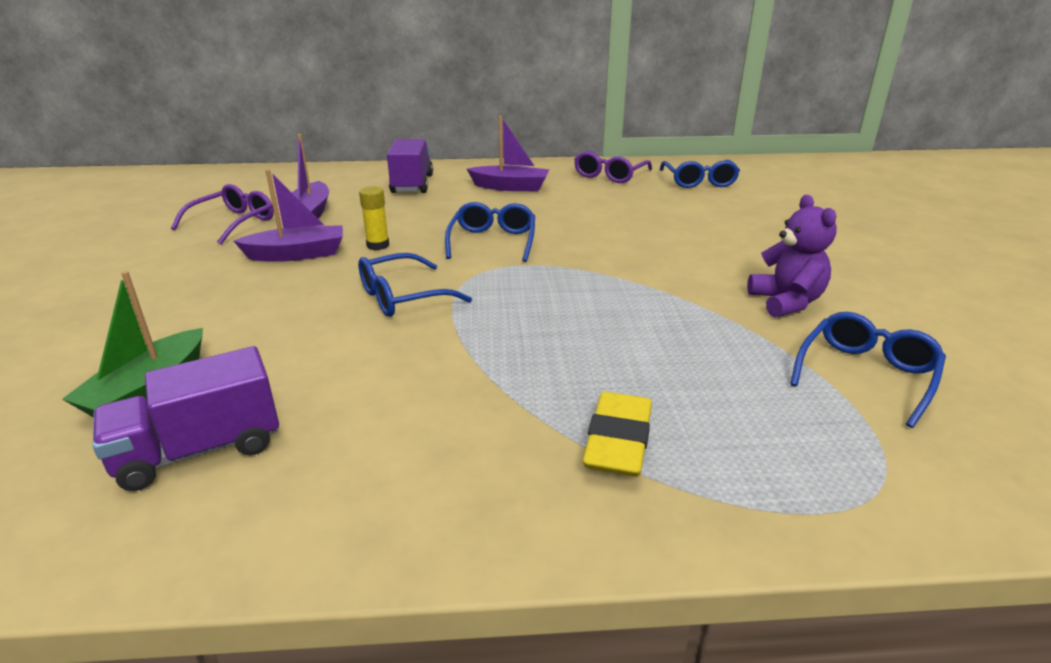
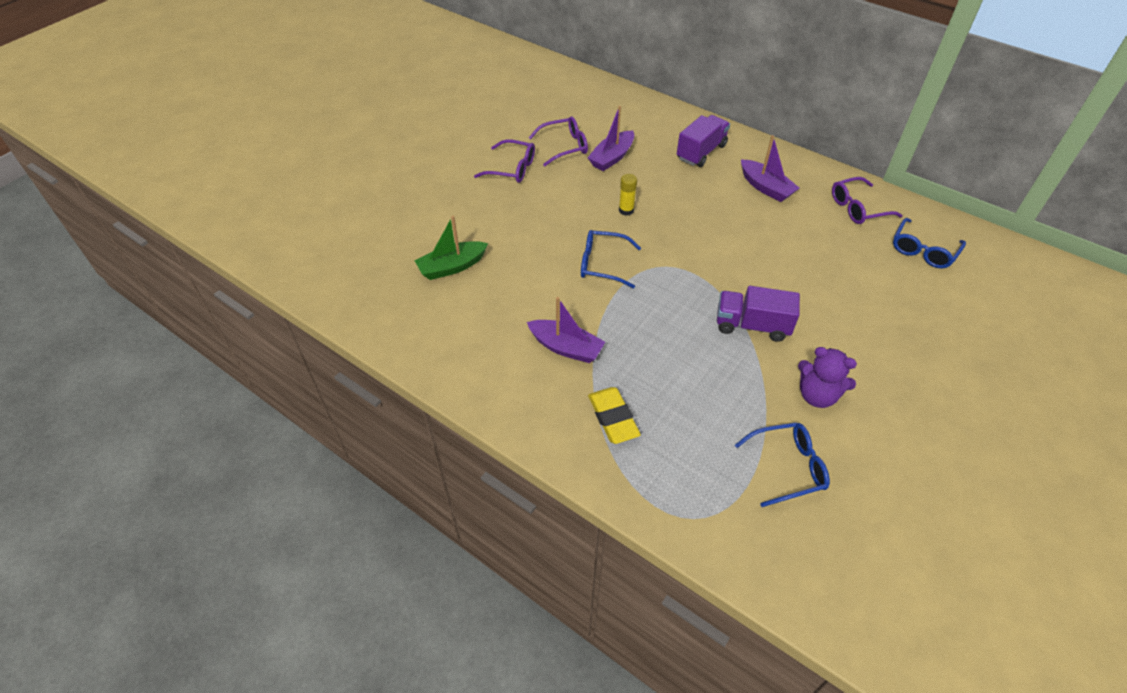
camera: 40 degrees right, 20 degrees up
(169, 260) = (512, 168): none -> purple glasses
(199, 450) = (451, 314): purple truck -> purple truck (752, 325)
(297, 254) = (577, 196): purple boat -> purple boat (566, 348)
(493, 241) = (696, 241): blue glasses -> none
(618, 442) = (613, 418): yellow eraser -> yellow eraser turned 75 degrees counterclockwise
(786, 302) = (817, 395): purple teddy bear -> purple teddy bear turned 90 degrees clockwise

